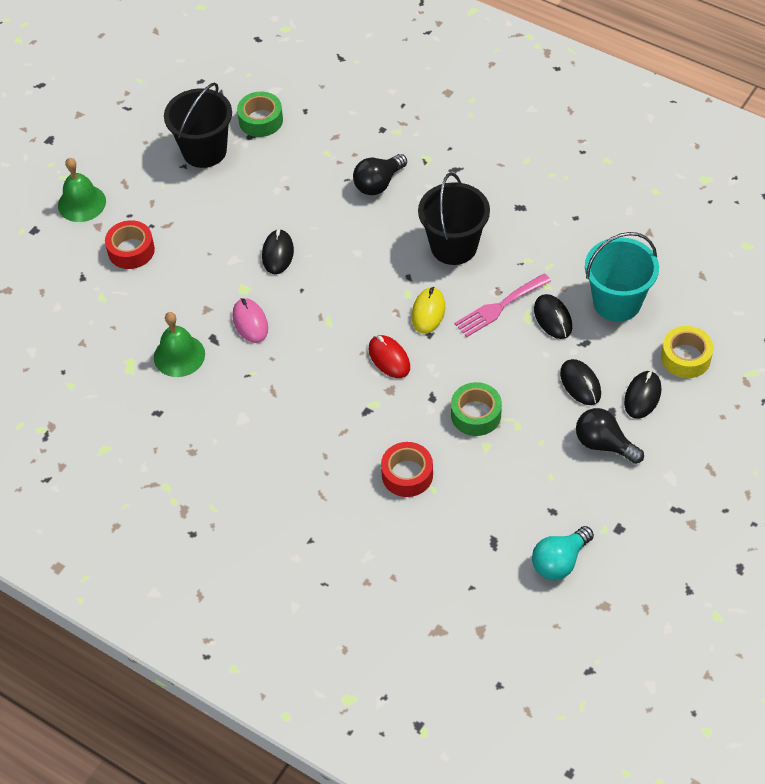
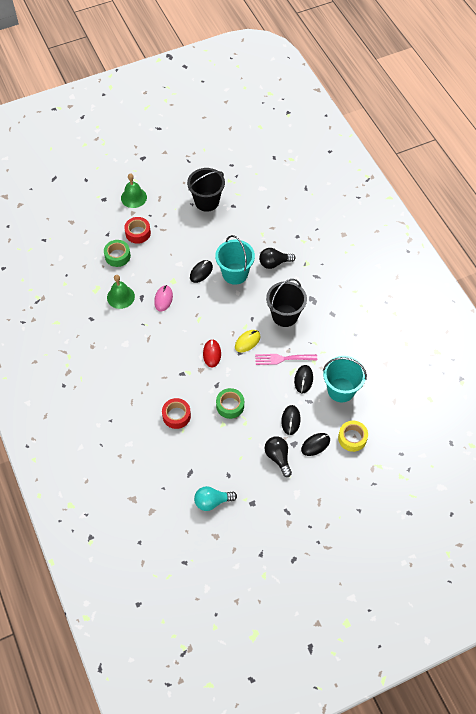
camera: 30 degrees right, 5 degrees up
(261, 120) = (244, 200): green tape -> green tape (117, 256)
(331, 228) = (235, 273): none -> turquoise bucket

